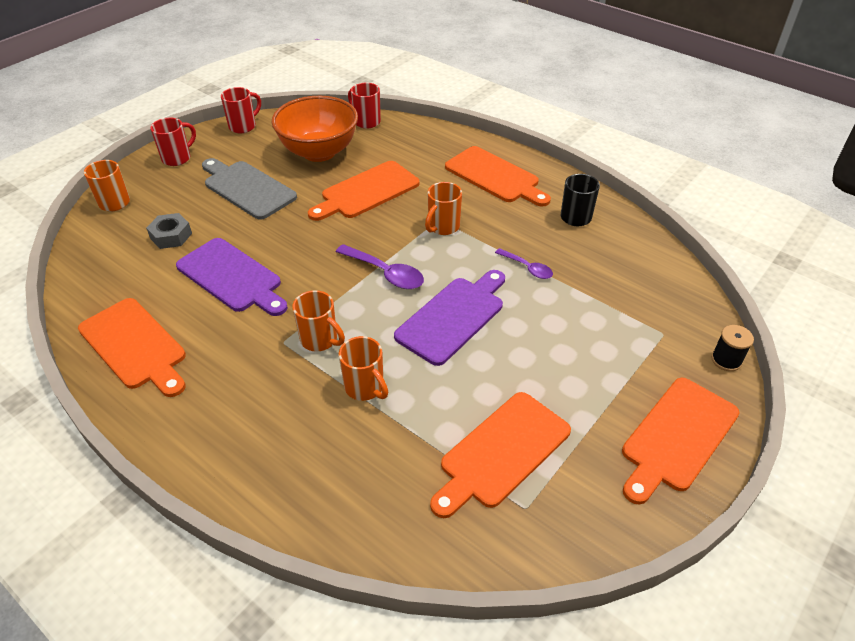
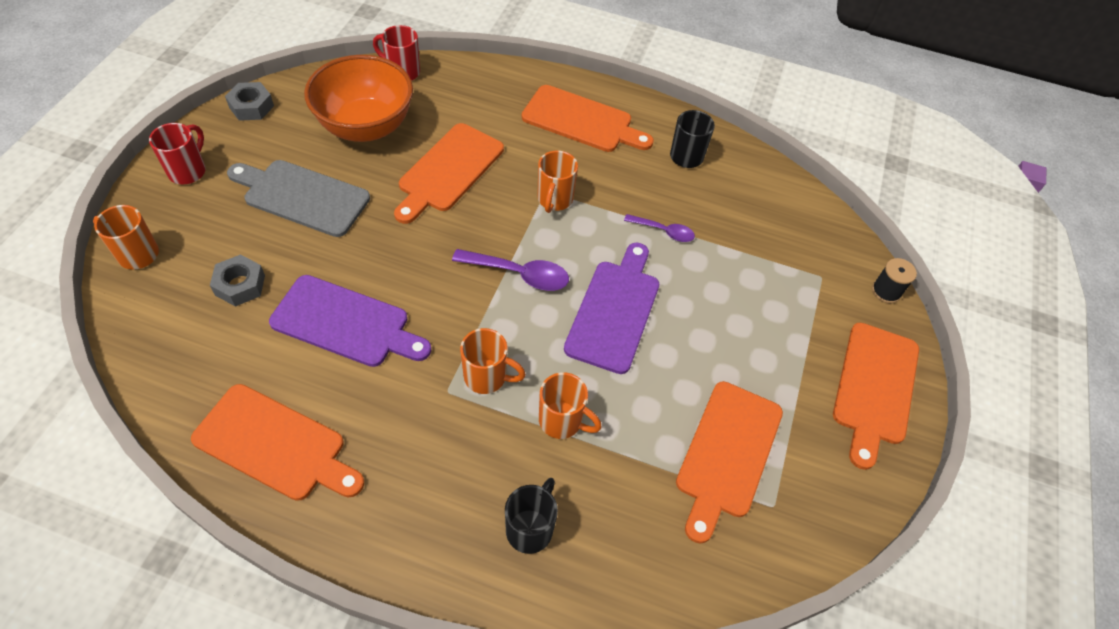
camera: 25 degrees left, 10 degrees up
(243, 126) = (251, 106): red mug -> grey nut
(296, 460) = (530, 528): none -> black mug

